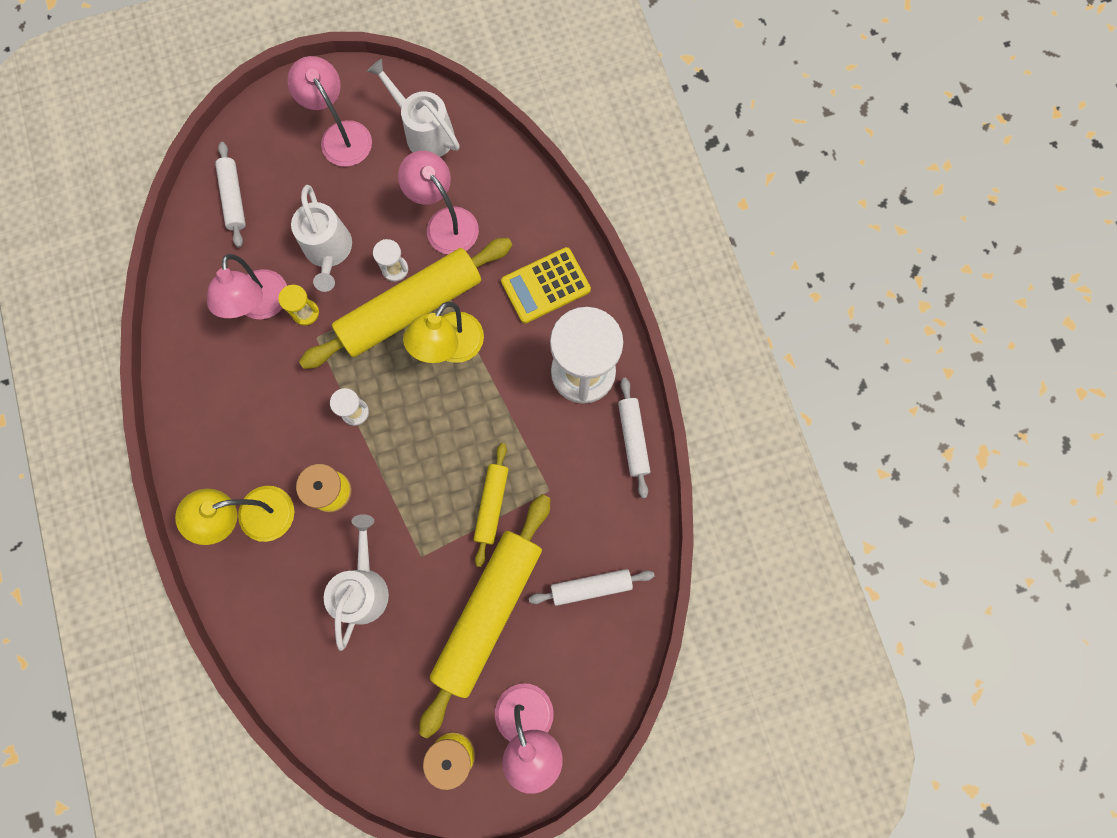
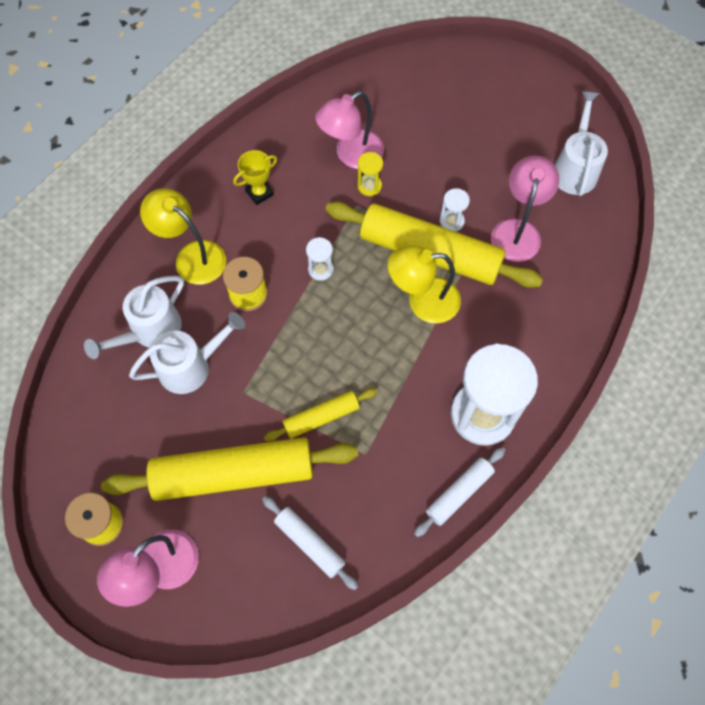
camera: 55 degrees right, 10 degrees down
(233, 198) = (415, 85): white rolling pin -> none
(235, 414) = (259, 193): none -> yellow trophy
(329, 252) = (427, 169): white watering can -> white watering can (150, 331)
(341, 135) = (522, 117): pink lamp -> none
(545, 286) = (530, 337): yellow calculator -> none

